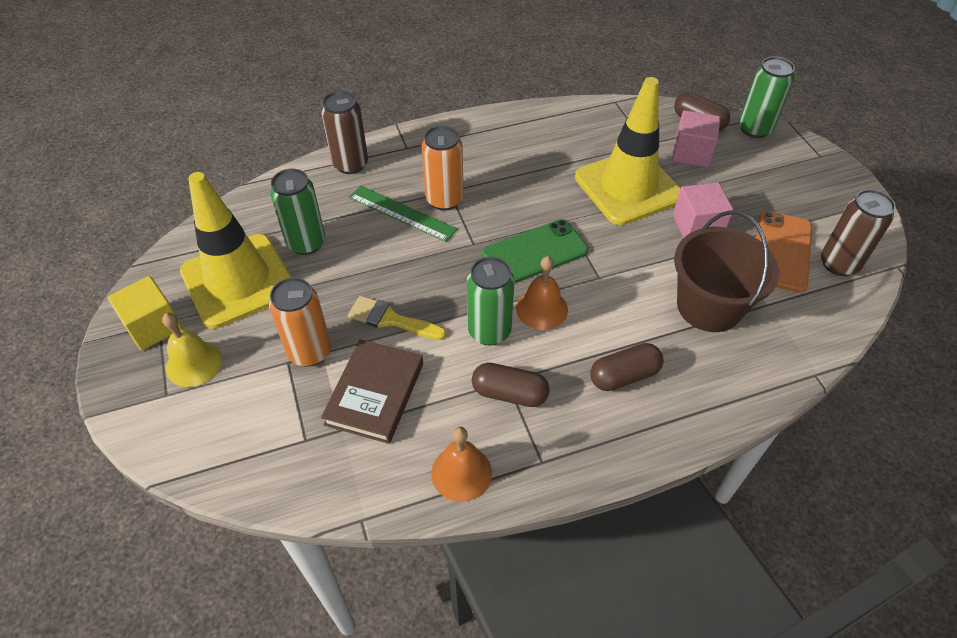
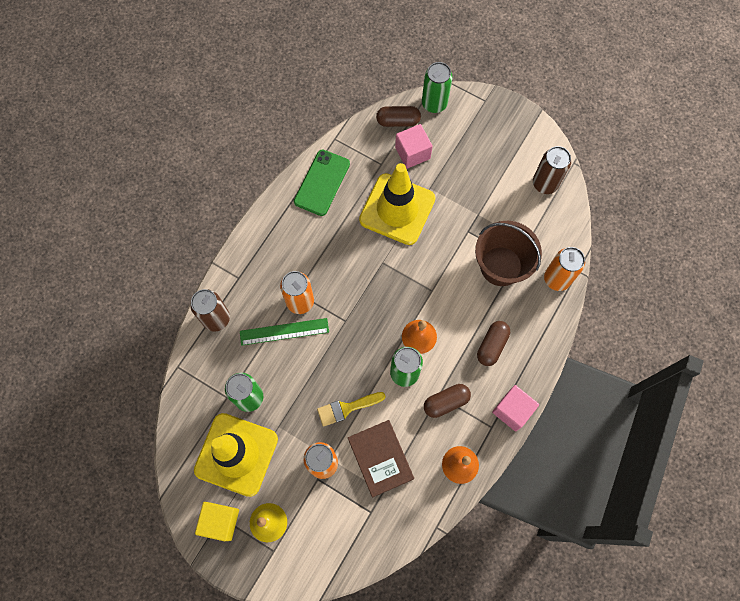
camera: 40 degrees left, 20 degrees up
(535, 252) = (384, 300): green phone -> green phone (322, 183)
(697, 226) = (456, 211): pink cube -> pink cube (512, 410)
(776, 364) = (557, 279): none -> orange can
(781, 251) = (511, 196): orange phone -> none

